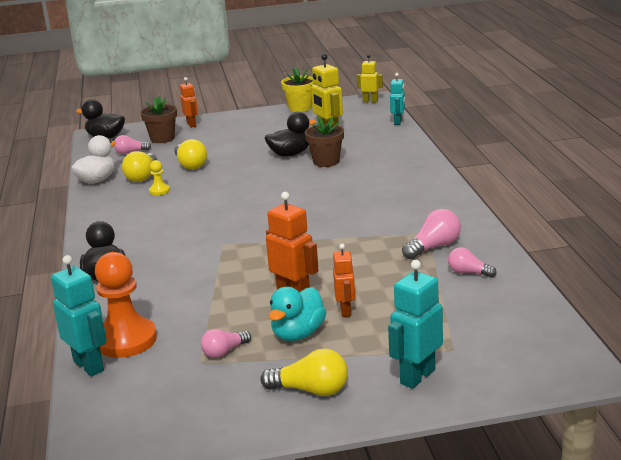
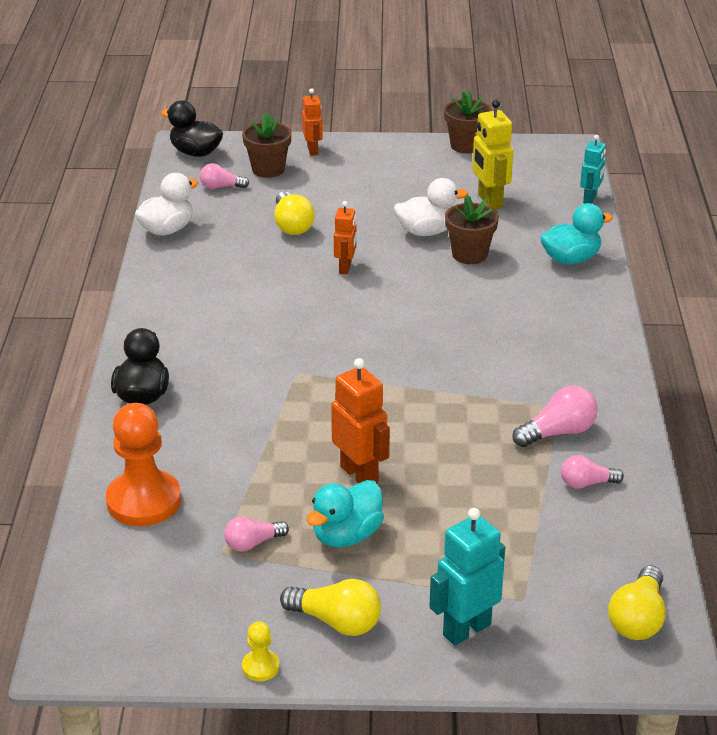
camera: 10 degrees right, 10 degrees up
(89, 366) = (93, 530): turquoise robot -> none
(142, 176) = (226, 234): yellow light bulb -> yellow light bulb (638, 619)
(159, 191) = (241, 264): yellow pawn -> yellow pawn (260, 667)
(290, 154) = (426, 231): black duck -> white duck
(300, 108) = (466, 146): yellow flower pot -> brown flower pot
(346, 311) = (415, 512): orange robot -> orange robot (345, 268)
(370, 101) = (565, 151): yellow robot -> none
(399, 154) = (571, 259): none -> turquoise duck
(468, 272) = (586, 483): pink light bulb -> pink light bulb turned 45 degrees counterclockwise

